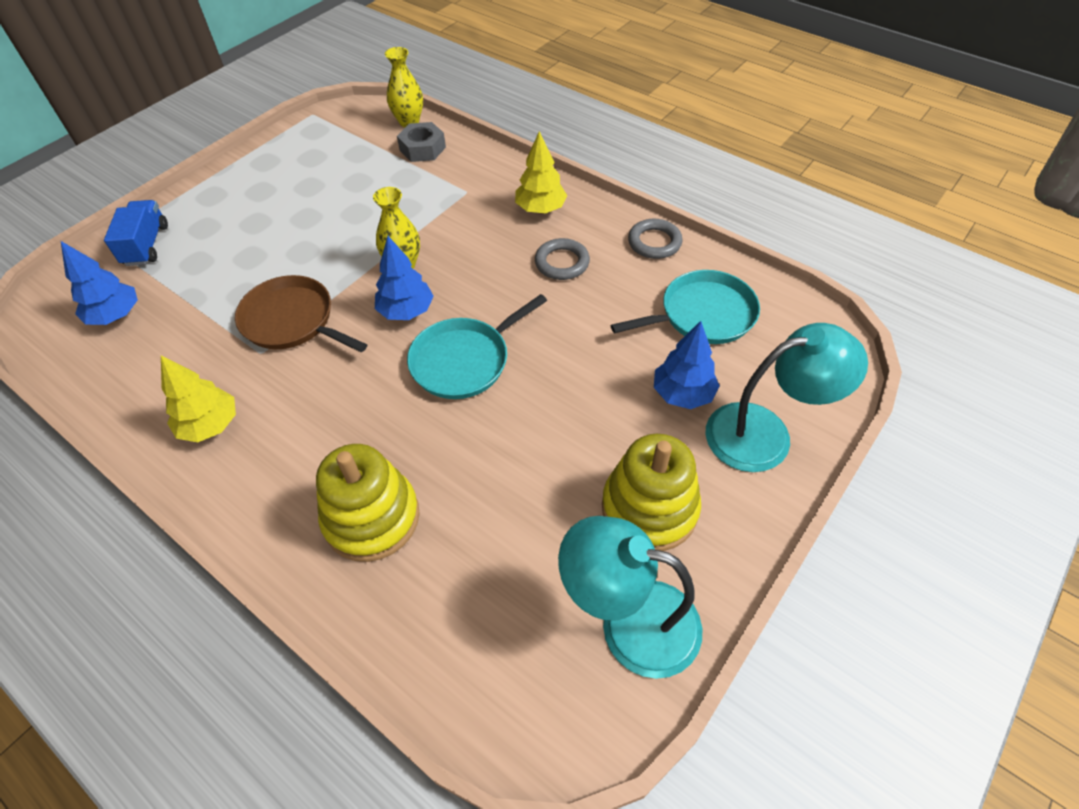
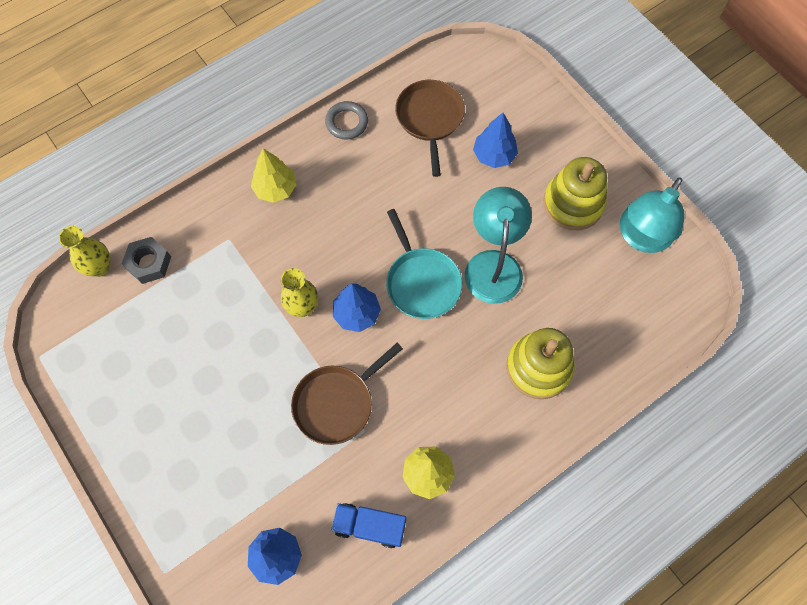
camera: 75 degrees left, 15 degrees up
(146, 245) = (187, 531): blue truck -> blue truck (370, 526)
(562, 263) = (344, 191): grey ring -> none
(703, 315) = (430, 118): turquoise pan -> brown pan
(765, 433) = (537, 122): turquoise lamp -> turquoise lamp (493, 264)

